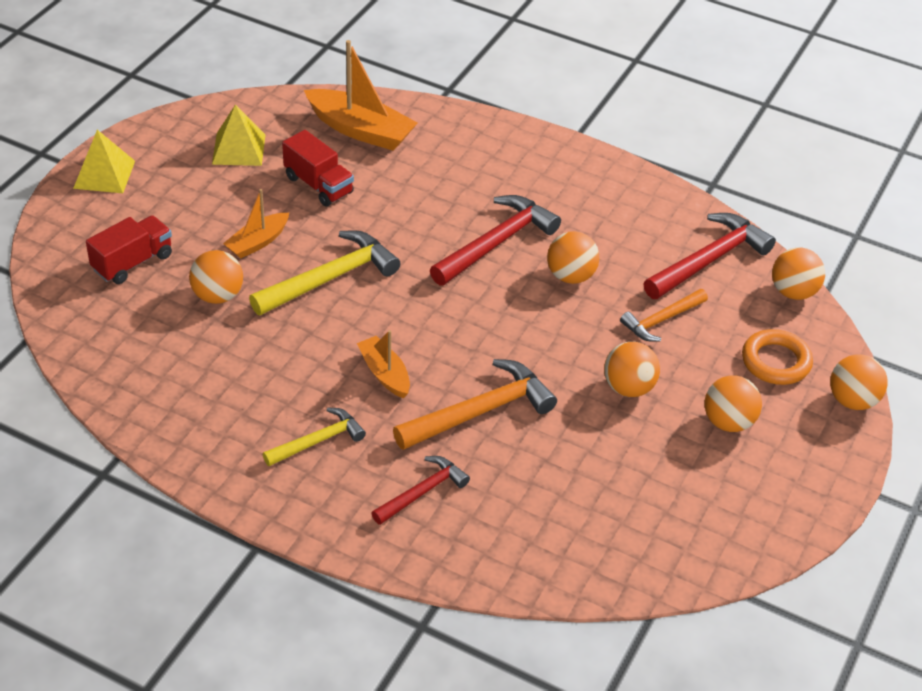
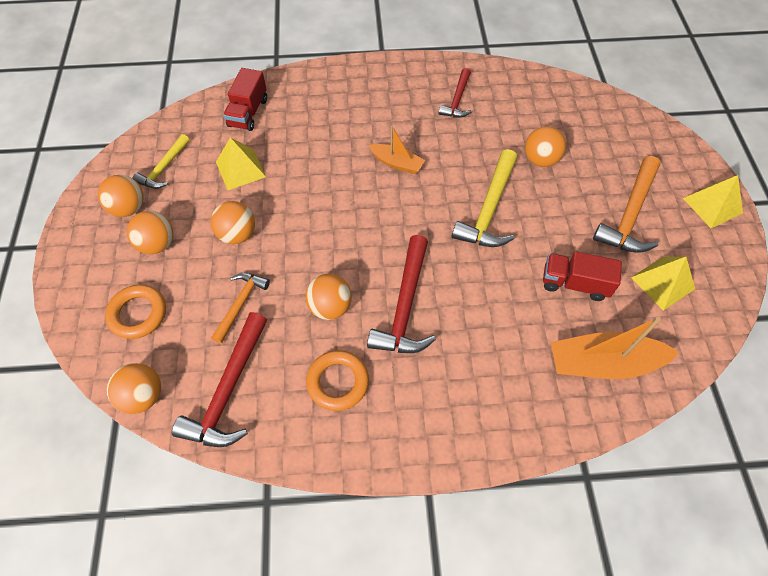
camera: 150 degrees right, 15 degrees up
(132, 262) = (612, 153): red truck -> red truck (248, 112)
(257, 242) = (560, 210): orange boat -> none
(318, 441) = (398, 108): yellow hammer -> yellow hammer (164, 168)
(422, 492) = (321, 110): red hammer -> red hammer (457, 100)
(480, 411) = (322, 169): orange hammer -> orange hammer (630, 215)
(582, 463) = (240, 169): none -> yellow pyramid
(603, 221) = (338, 382): none -> orange ring
(852, 400) = (69, 310): orange ball -> orange ball (128, 208)

